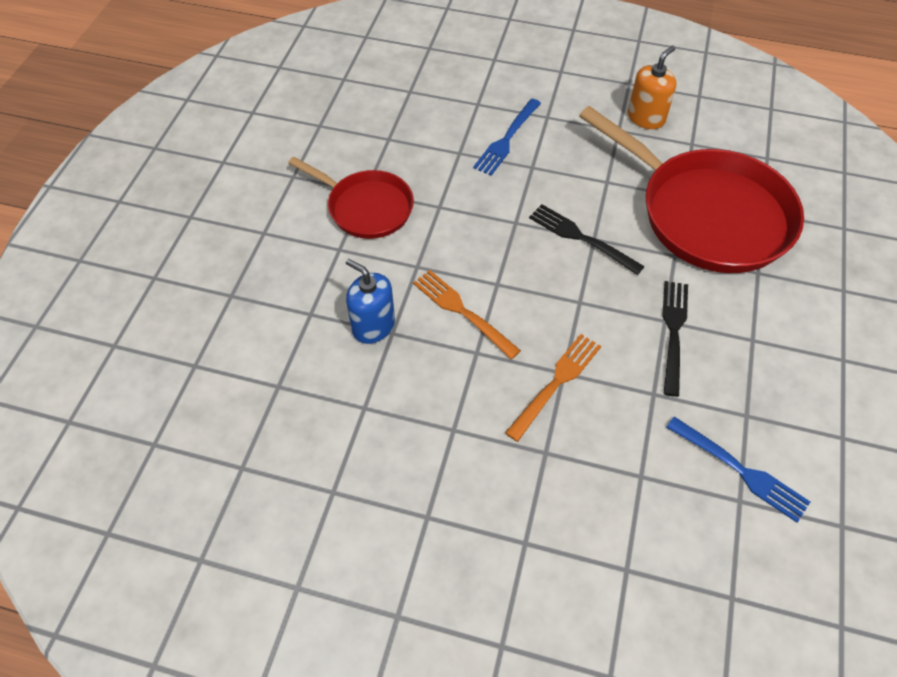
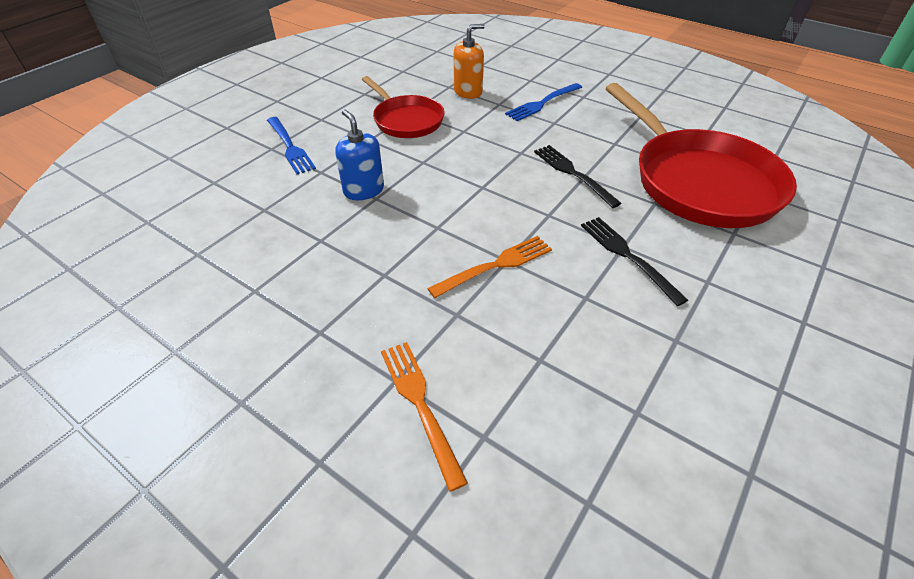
camera: 20 degrees right, 10 degrees down
(462, 312) = (442, 198): orange fork -> orange fork (420, 405)
(646, 118) = (669, 112): orange soap dispenser -> orange soap dispenser (468, 92)
(673, 332) = (628, 256): black fork -> black fork turned 60 degrees counterclockwise
(740, 470) = (649, 385): blue fork -> blue fork (290, 147)

